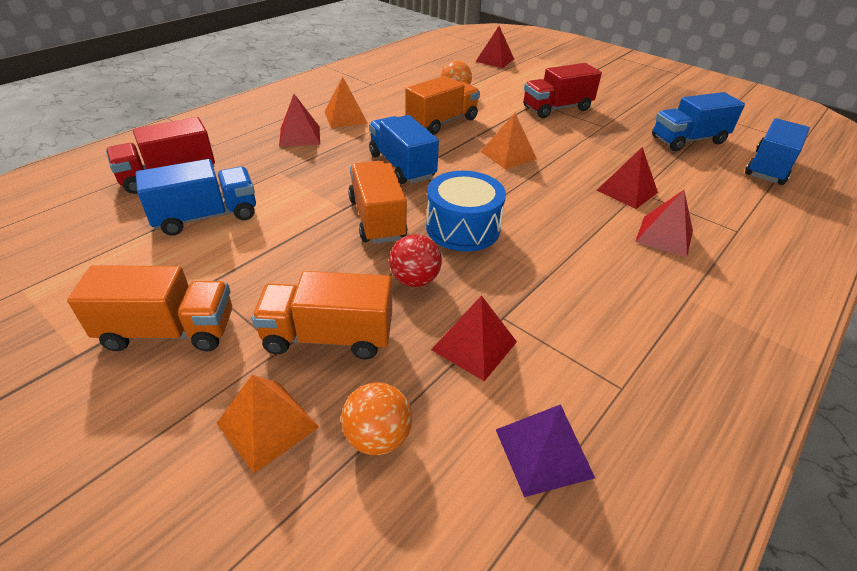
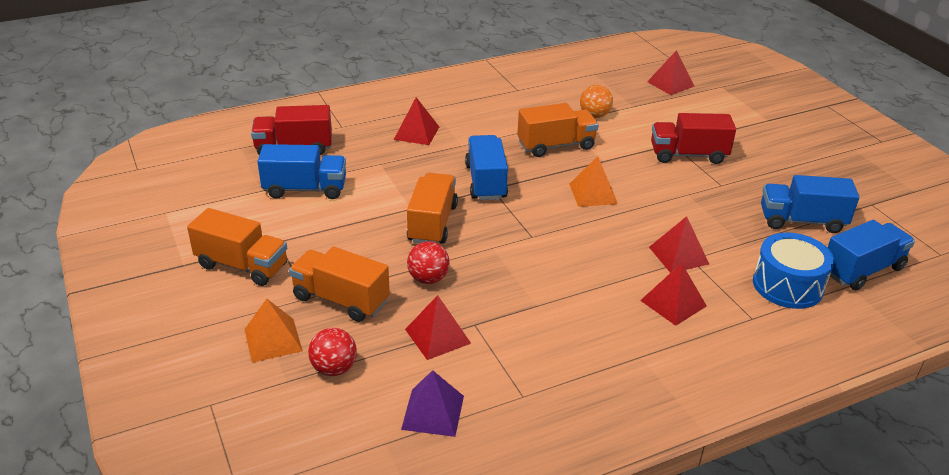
camera: 25 degrees right, 5 degrees down
(345, 117) = (468, 122): orange pyramid -> none
(378, 437) = (334, 368): orange ball -> red ball
(463, 228) = (497, 249): blue drum -> blue drum (787, 285)

